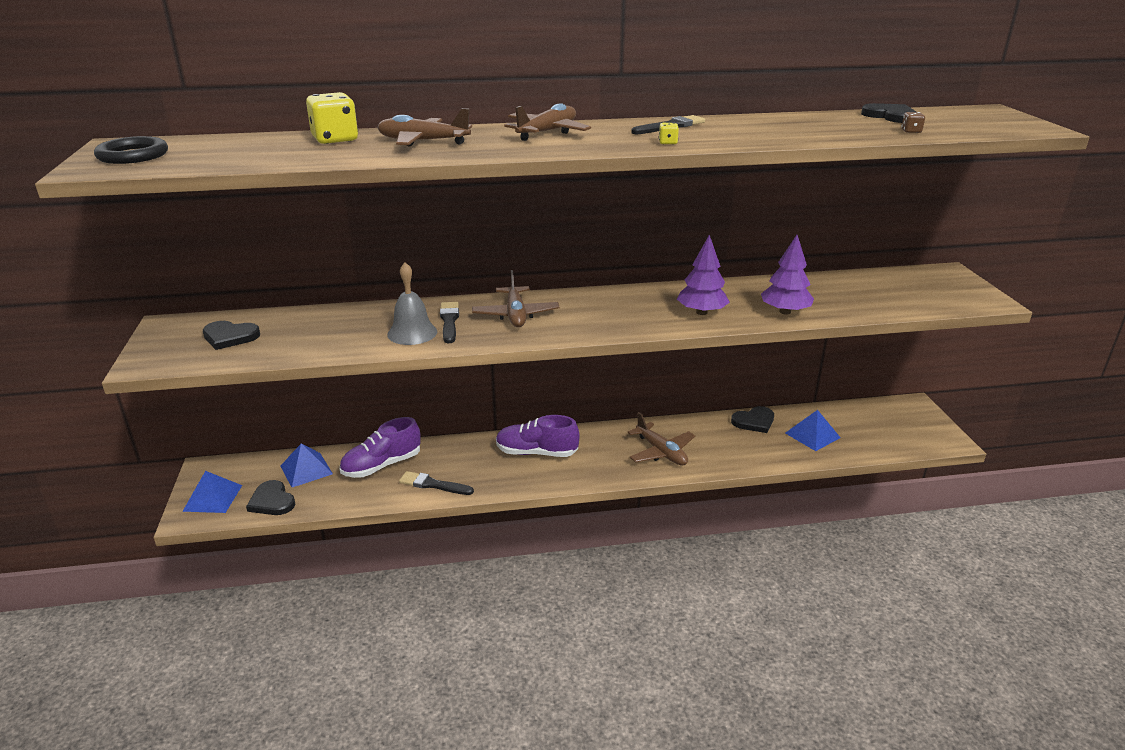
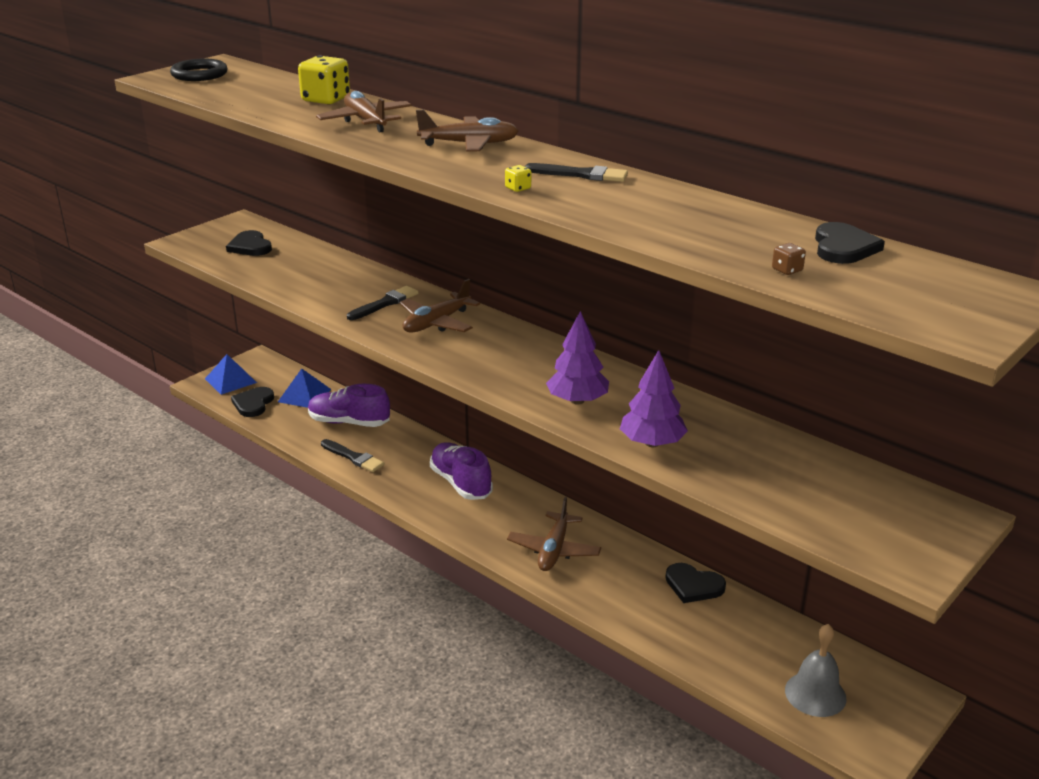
camera: 50 degrees right, 0 degrees up
(412, 333) = (344, 299): grey bell -> grey bell (815, 694)
(433, 484) = (353, 457): black brush -> black brush turned 150 degrees clockwise
(812, 435) = (725, 637): blue pyramid -> none

